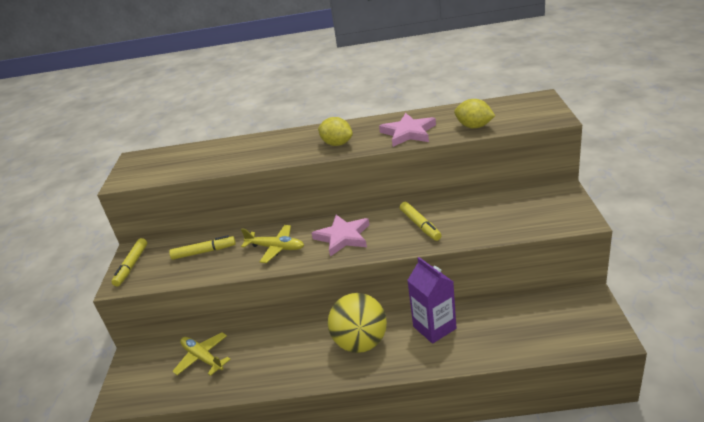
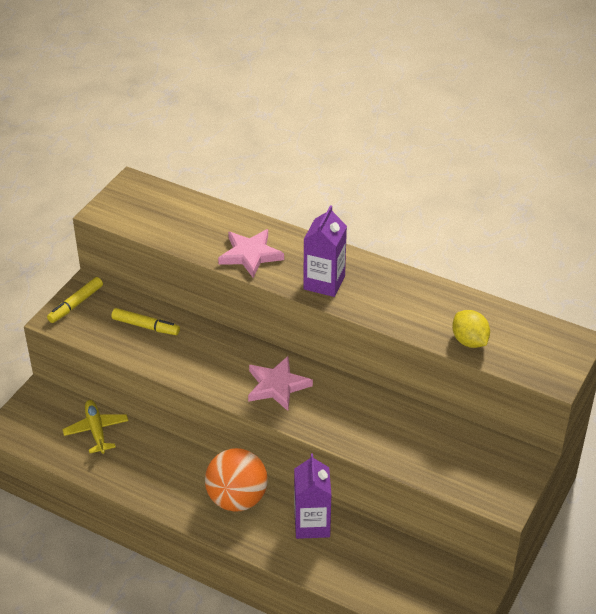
camera: 25 degrees right, 10 degrees up
(276, 248) = (210, 361): yellow plane -> none
(337, 144) = (324, 282): yellow lemon -> purple carton
(361, 343) = (237, 499): yellow ball -> orange ball
(408, 133) = (401, 310): pink star -> pink star (250, 255)
(420, 225) = (357, 416): yellow marker -> none

